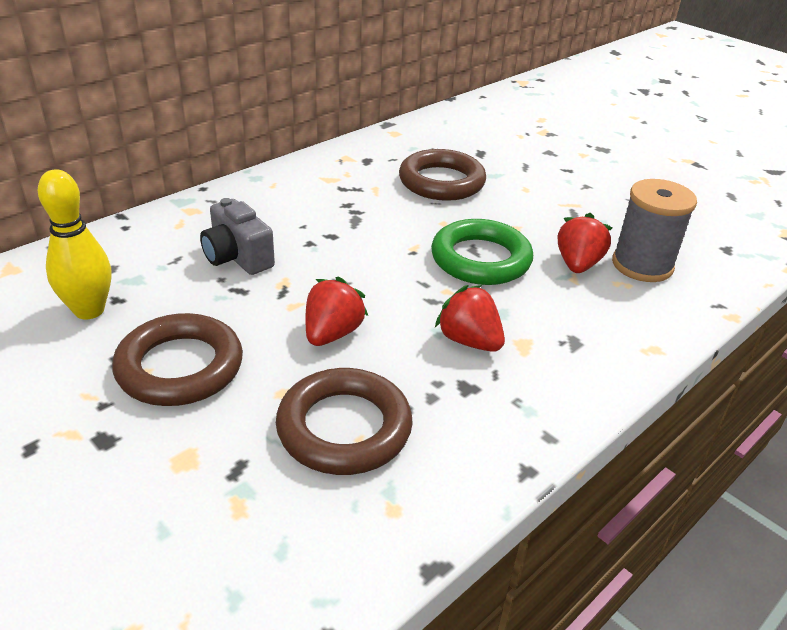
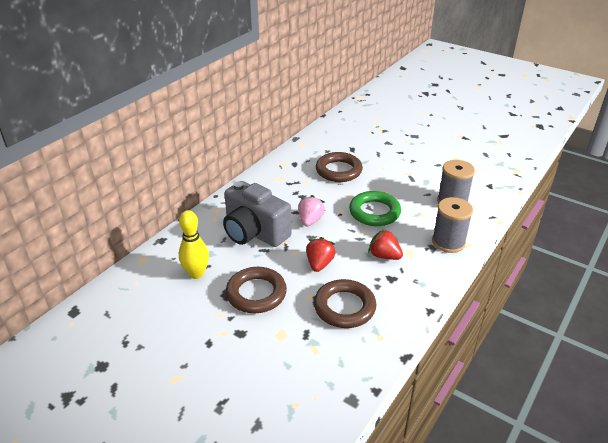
camera: 10 degrees left, 0 degrees up
(237, 257) = (254, 232): grey camera -> grey camera, size x1.73
(351, 254) = (310, 220): none -> pink strawberry
(577, 264) = (422, 207): red strawberry -> none
(612, 337) = (448, 242): none -> grey spool

